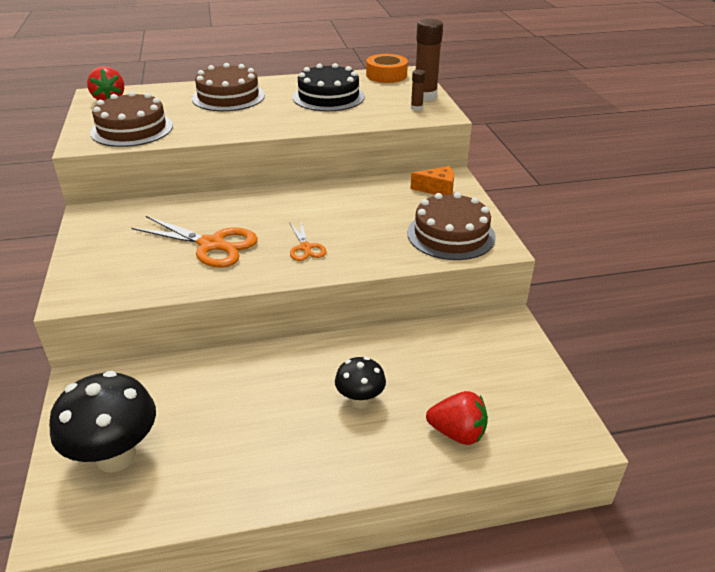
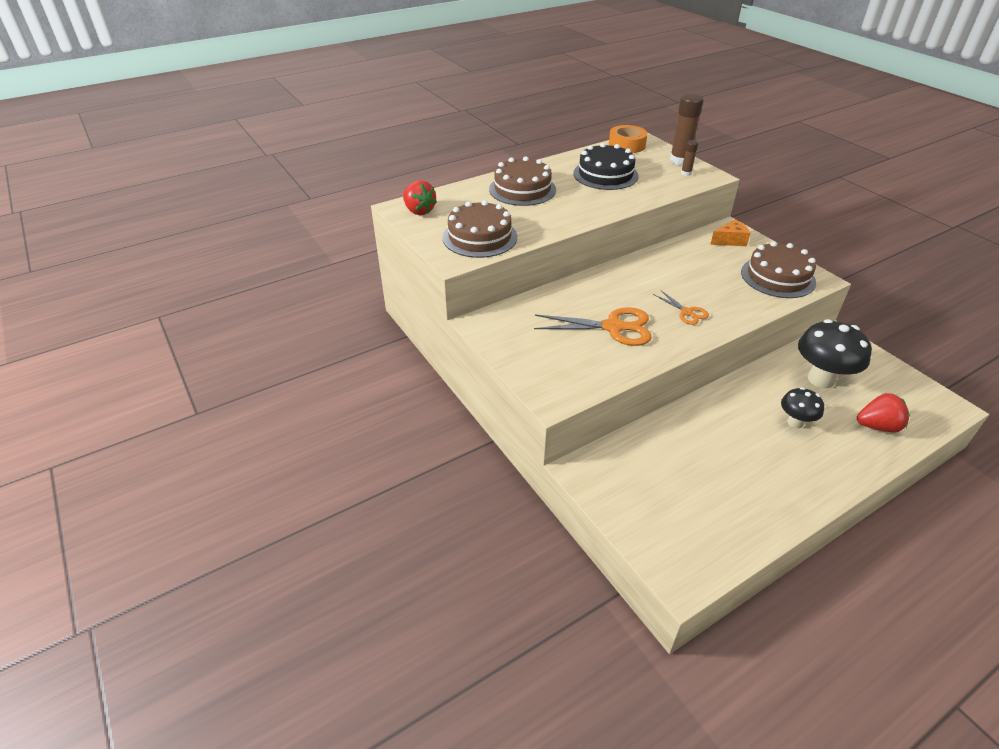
camera: 20 degrees left, 5 degrees up
(116, 456) = (669, 516): black mushroom -> black mushroom (821, 379)

